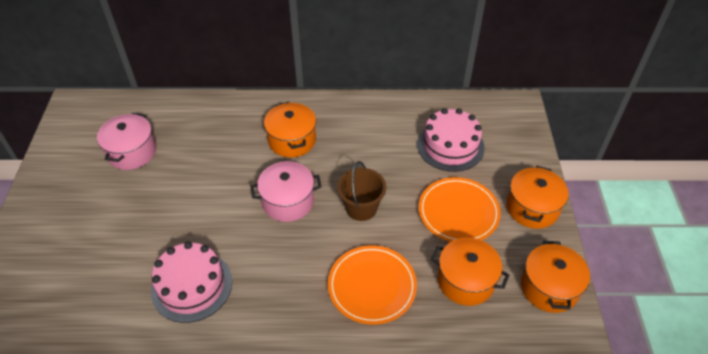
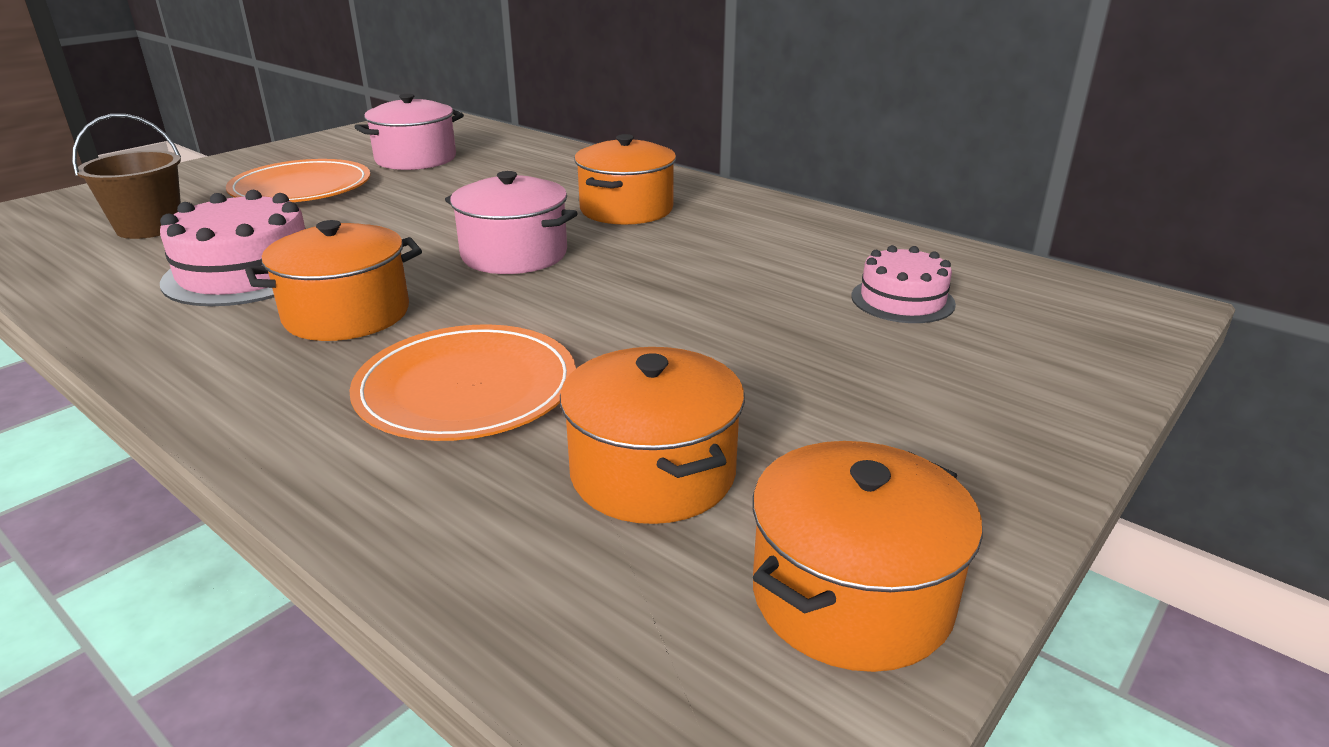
camera: 40 degrees right, 20 degrees down
(361, 208) = (612, 302): brown bucket -> brown bucket (149, 227)
(450, 146) = (902, 300): pink cake -> pink cake, size x0.62
(458, 212) = (791, 378): orange plate -> orange plate (301, 188)
(532, 208) = (989, 446): orange pot -> orange pot (347, 314)

